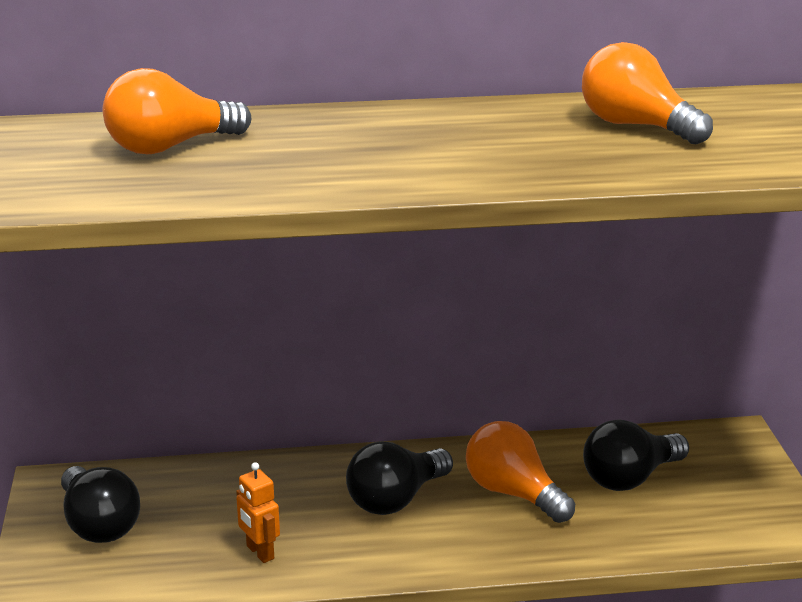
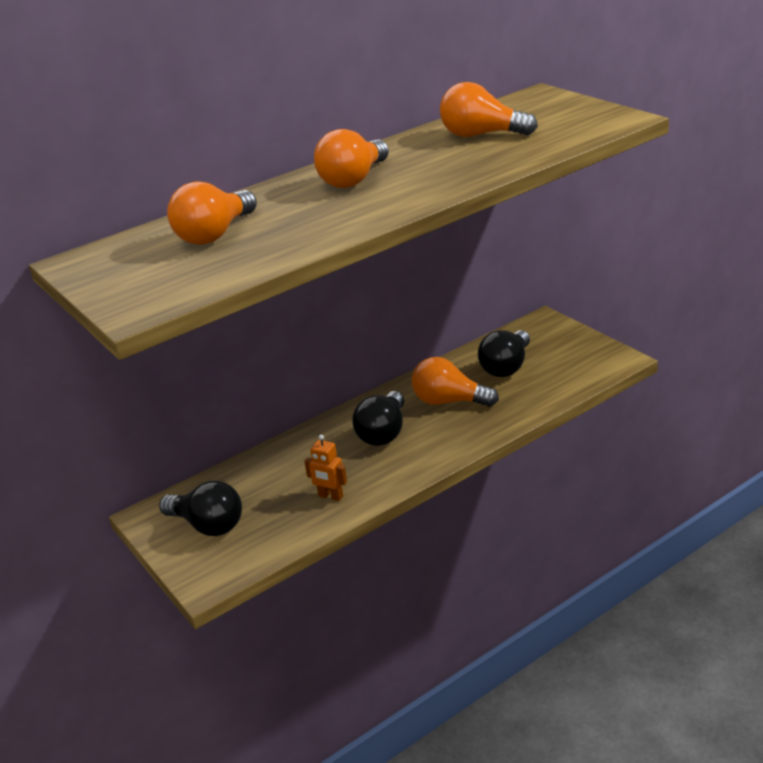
camera: 25 degrees left, 5 degrees up
(406, 133) = (354, 180): none -> orange light bulb

